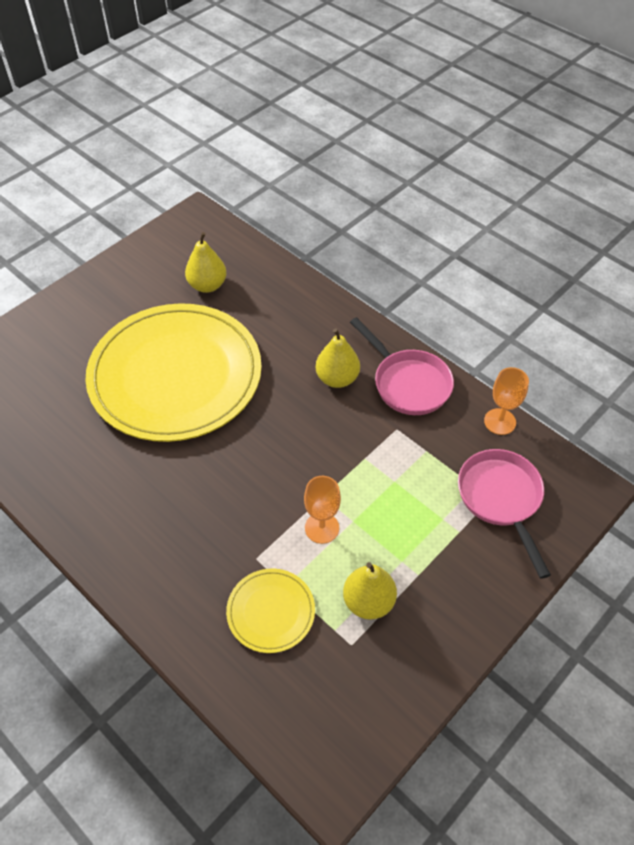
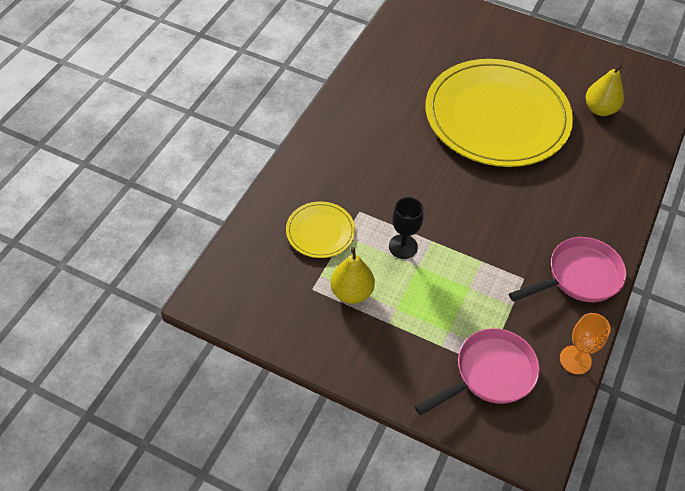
camera: 70 degrees right, 0 degrees up
(322, 528) = (403, 246): orange goblet -> black goblet
(337, 378) = (554, 223): yellow pear -> none
(408, 383) = (578, 277): pink pan -> pink pan turned 150 degrees counterclockwise

